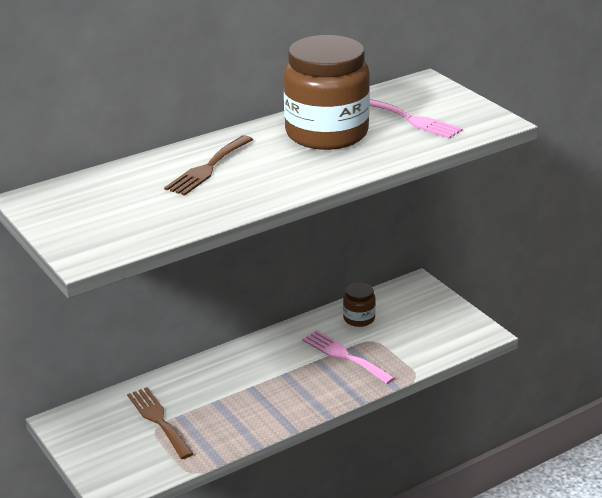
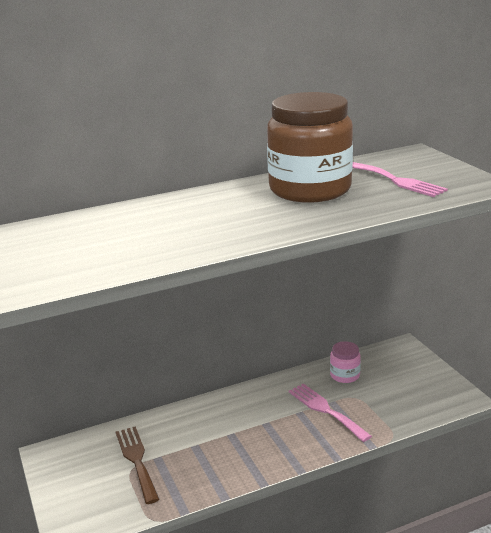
camera: 10 degrees right, 5 degrees down
(208, 168) = (184, 214): brown fork -> none
(359, 318) = (345, 375): brown jar -> pink jar

